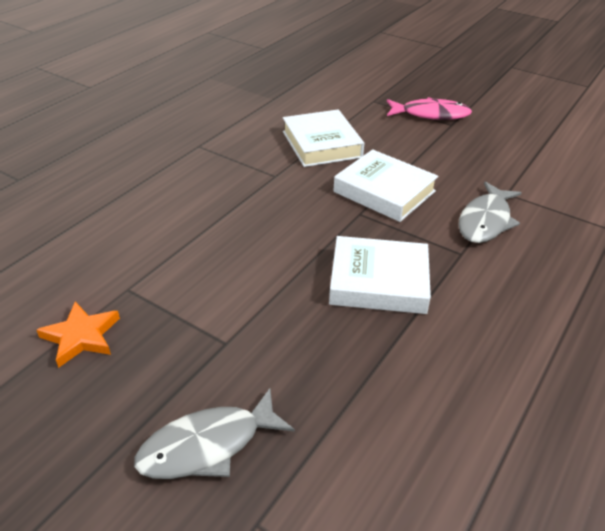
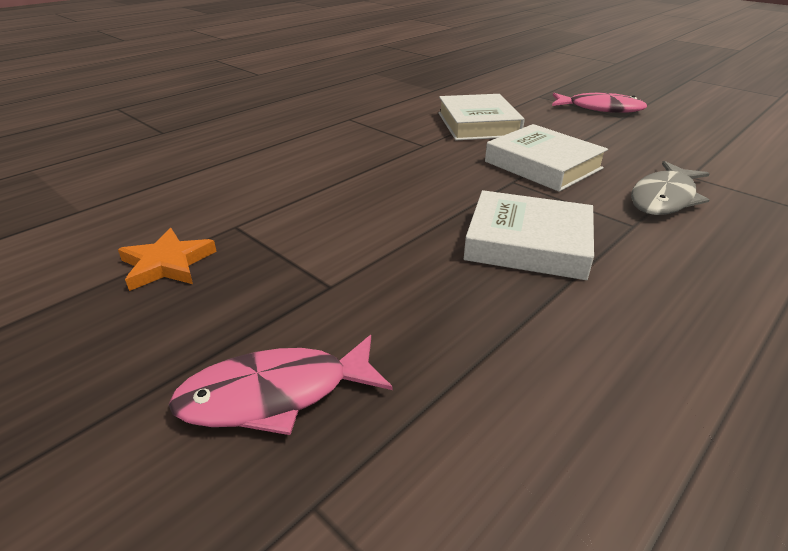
camera: 10 degrees right, 5 degrees down
(207, 445) = (275, 395): grey fish -> pink fish

